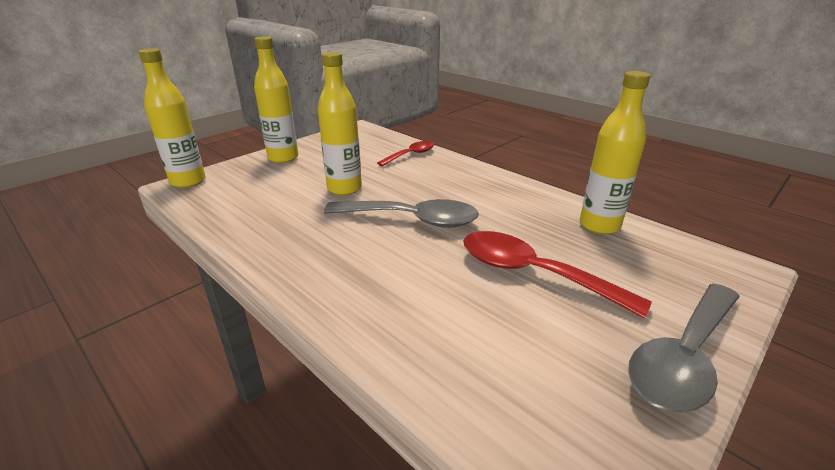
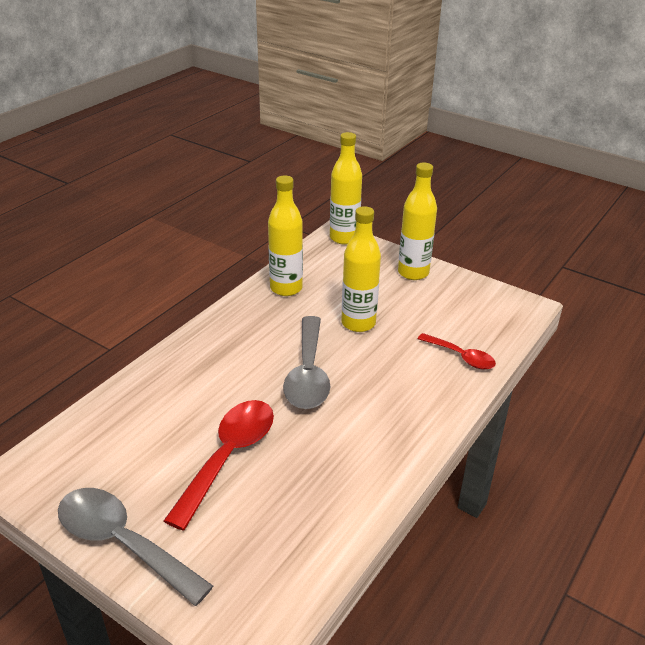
camera: 80 degrees right, 5 degrees up
(599, 225) = (327, 518): yellow bottle -> yellow bottle (286, 288)

